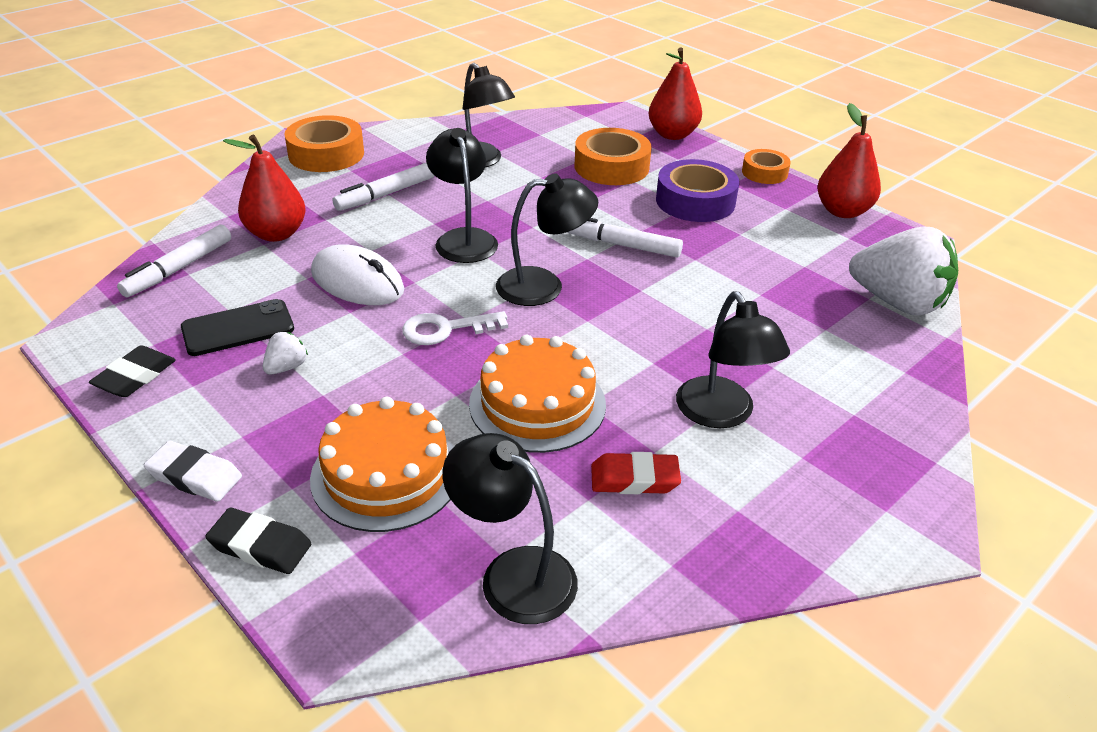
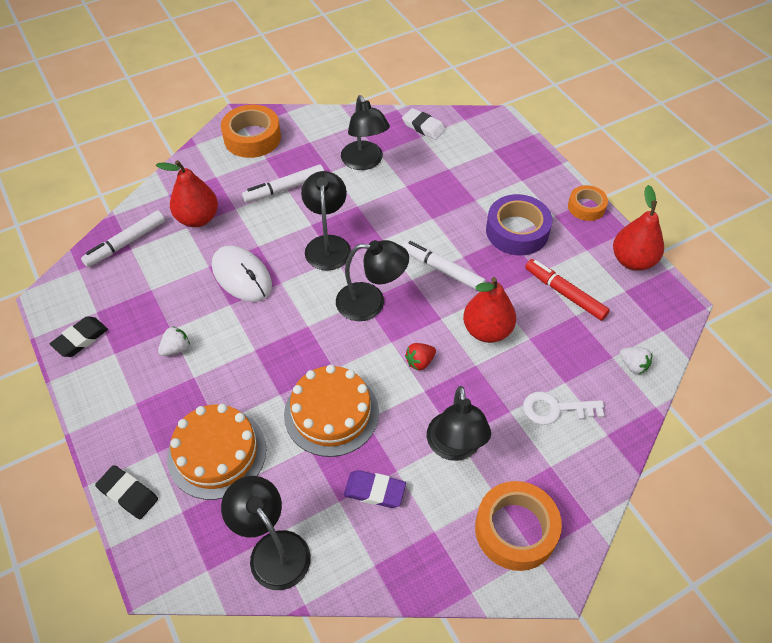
camera: 15 degrees right, 15 degrees up
(195, 476) = (101, 431): white eraser -> white eraser (423, 127)
(238, 328) = (152, 307): black phone -> none
(445, 329) = (289, 333): white key -> white key (555, 409)
(611, 167) = (464, 182): orange tape -> orange tape (515, 530)
(634, 335) = (420, 362): none -> red strawberry
(634, 479) = (374, 491): red eraser -> purple eraser
(672, 134) = (527, 151): red pear -> red pear (487, 330)
(780, 248) = (564, 293): none -> red marker
(897, 302) = (633, 365): white strawberry -> white strawberry, size x0.41

